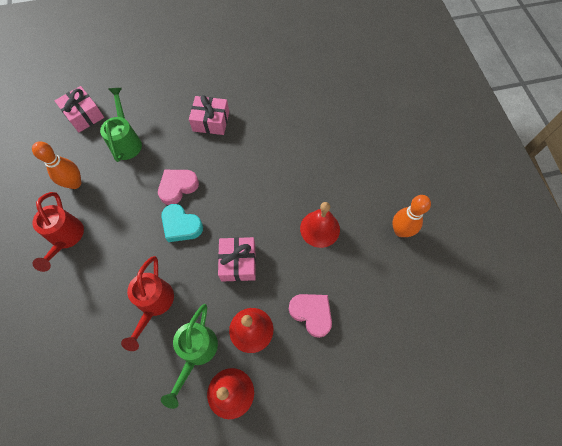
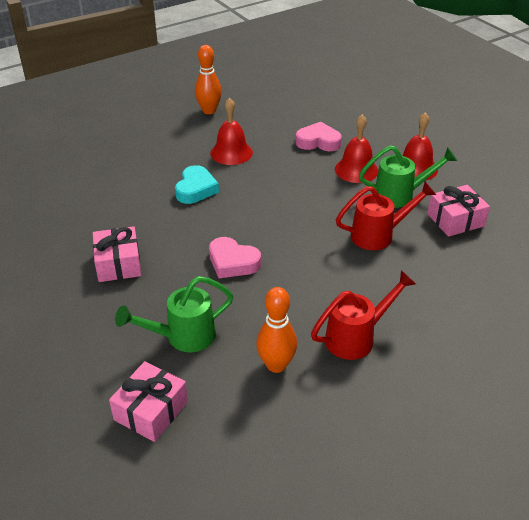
camera: 110 degrees left, 25 degrees down
(181, 225) = (281, 244): turquoise heart -> turquoise heart (196, 189)
(238, 262) = (298, 193): pink gift -> pink gift (455, 220)
(311, 314) = (318, 142): pink heart -> pink heart turned 75 degrees clockwise

